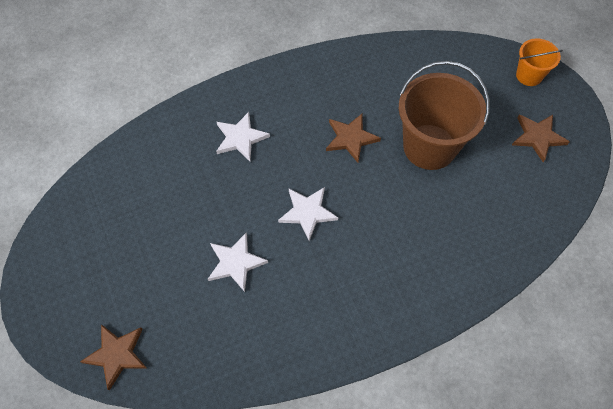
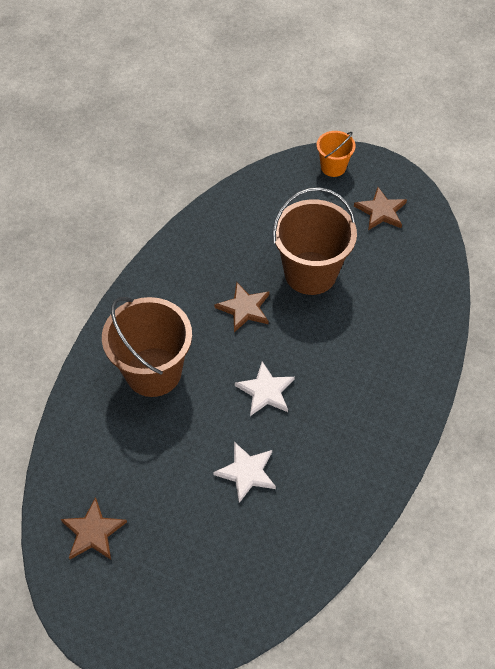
camera: 40 degrees left, 5 degrees down
(117, 355) = (221, 618): brown star -> brown star (93, 532)
(240, 138) = (153, 372): white star -> brown bucket

